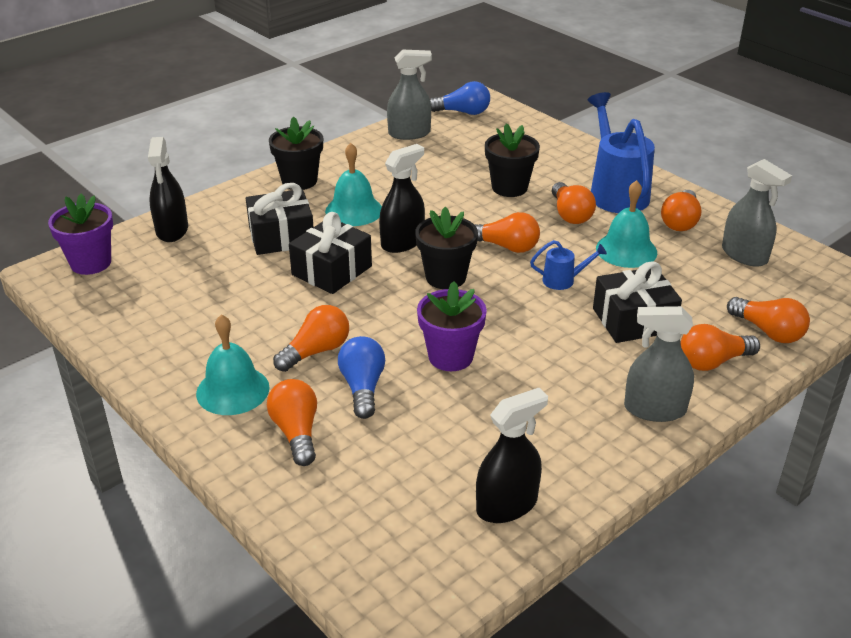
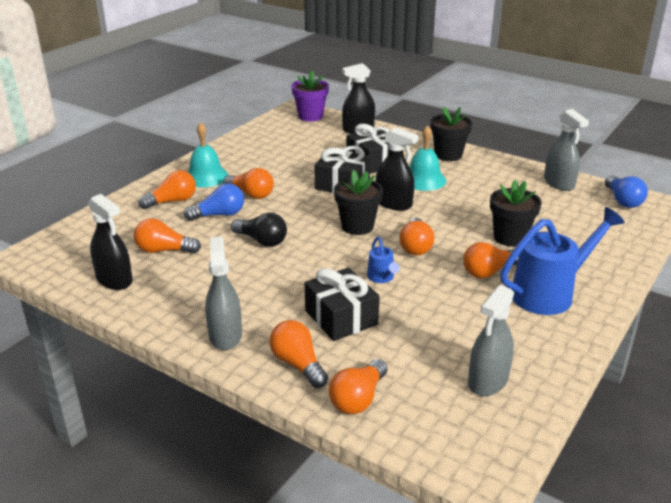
camera: 75 degrees right, 5 degrees down
(450, 356) = (262, 241): purple flower pot -> black light bulb
(626, 250) = (449, 306): turquoise bell -> none
(680, 222) = (523, 336): orange light bulb -> orange light bulb (164, 250)

